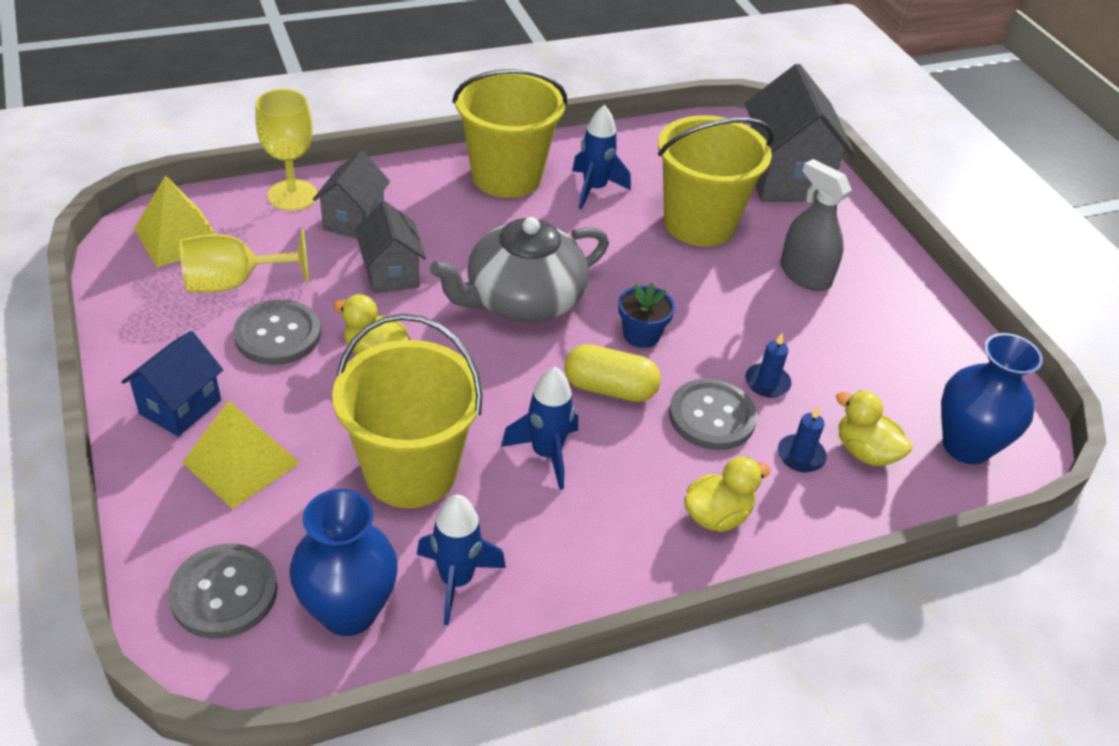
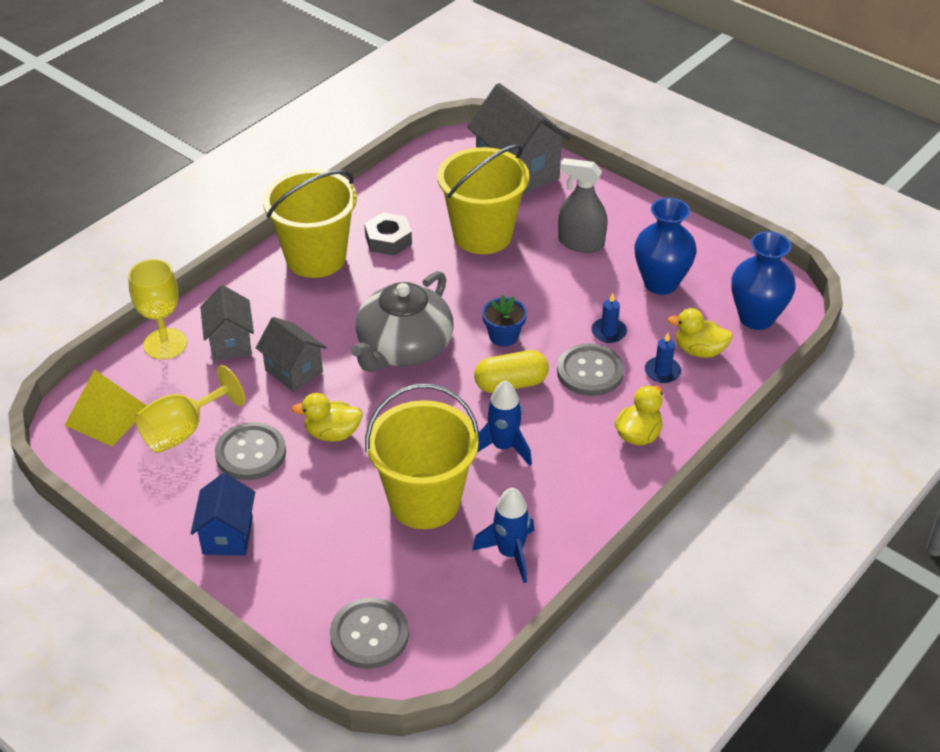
camera: 25 degrees left, 0 degrees up
(241, 462) = (305, 551): yellow pyramid -> none
(349, 611) = (458, 605): blue vase -> blue vase (660, 283)
(594, 189) = (388, 240): blue rocket -> grey nut

